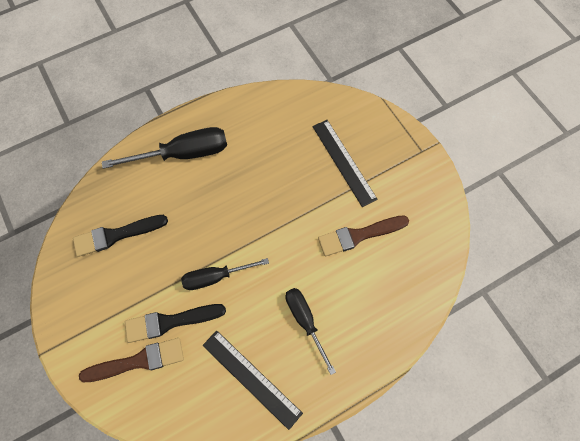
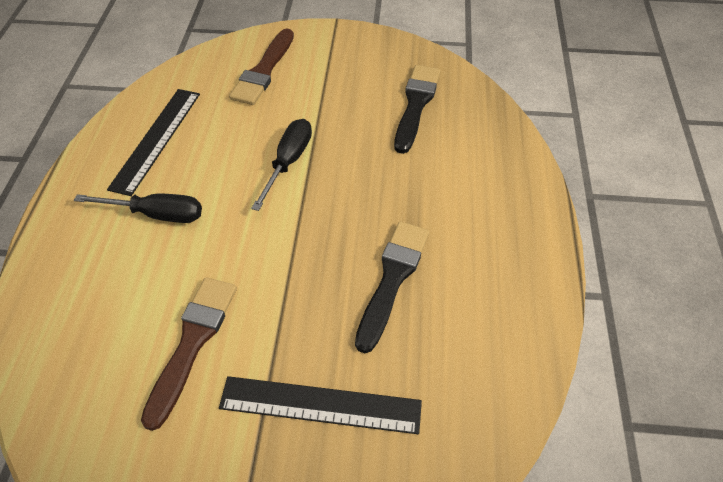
camera: 125 degrees right, 15 degrees down
(170, 322) = (277, 106): black brush -> black brush (392, 279)
(183, 154) = (486, 208): black screwdriver -> none
(251, 378) = (156, 139): black ruler -> black ruler turned 60 degrees counterclockwise

